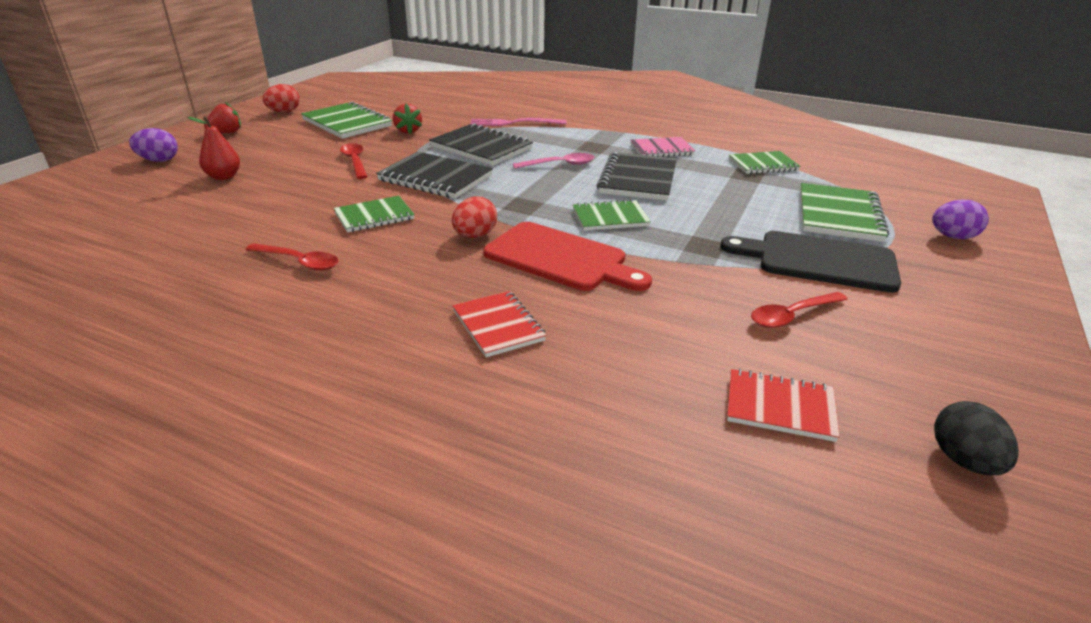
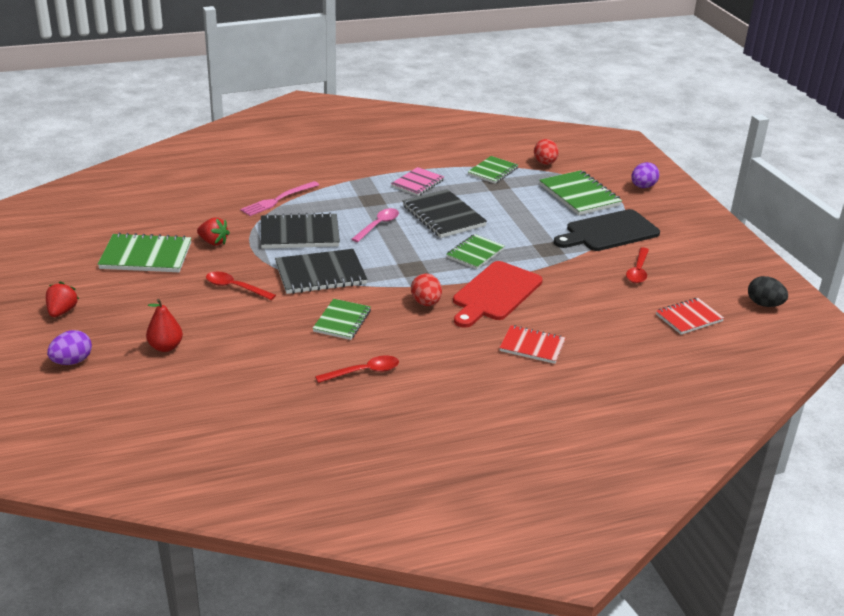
camera: 45 degrees left, 0 degrees up
(284, 112) = (60, 269): red egg -> red egg (545, 163)
(560, 258) = (495, 293): red cutting board -> red cutting board turned 135 degrees clockwise

